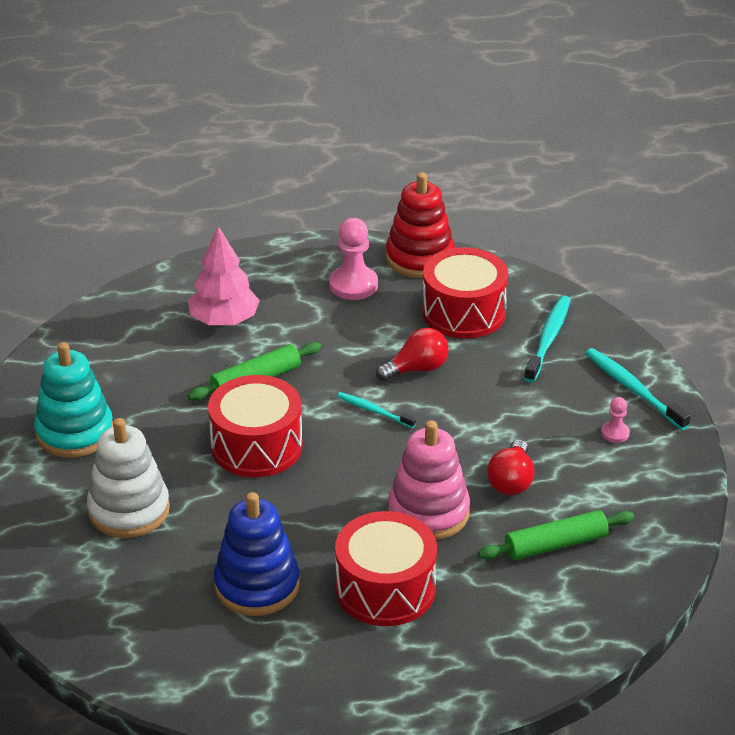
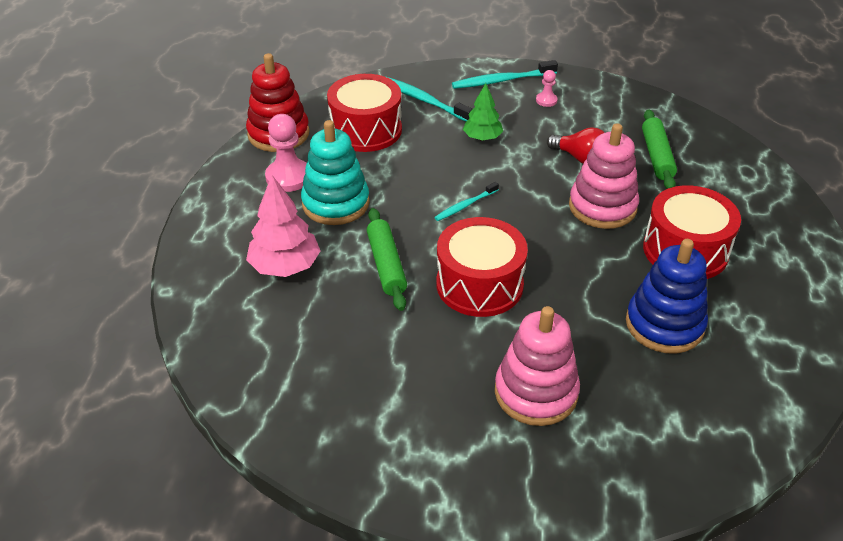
camera: 70 degrees left, 5 degrees up
(74, 432) = (398, 413): turquoise stacking toy -> turquoise stacking toy (335, 203)
(129, 510) = (536, 392): white stacking toy -> pink stacking toy
(417, 369) = (423, 170): red light bulb -> none
(503, 398) = (482, 138): none -> green tree

